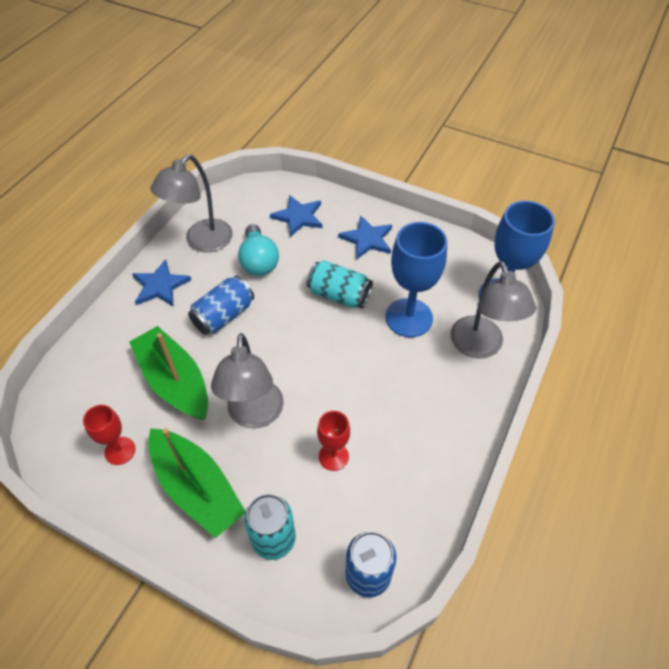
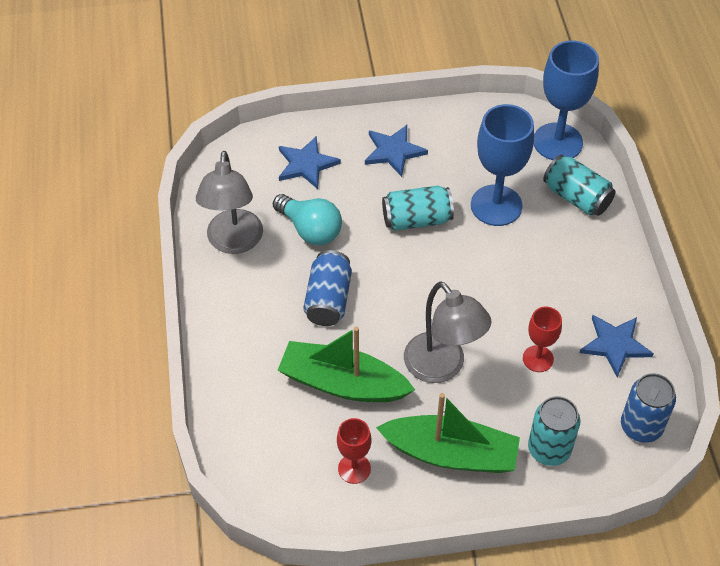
camera: 35 degrees left, 0 degrees up
(160, 286) = (236, 308): blue star -> blue star (615, 345)
(480, 347) = (576, 197): grey lamp -> turquoise can

